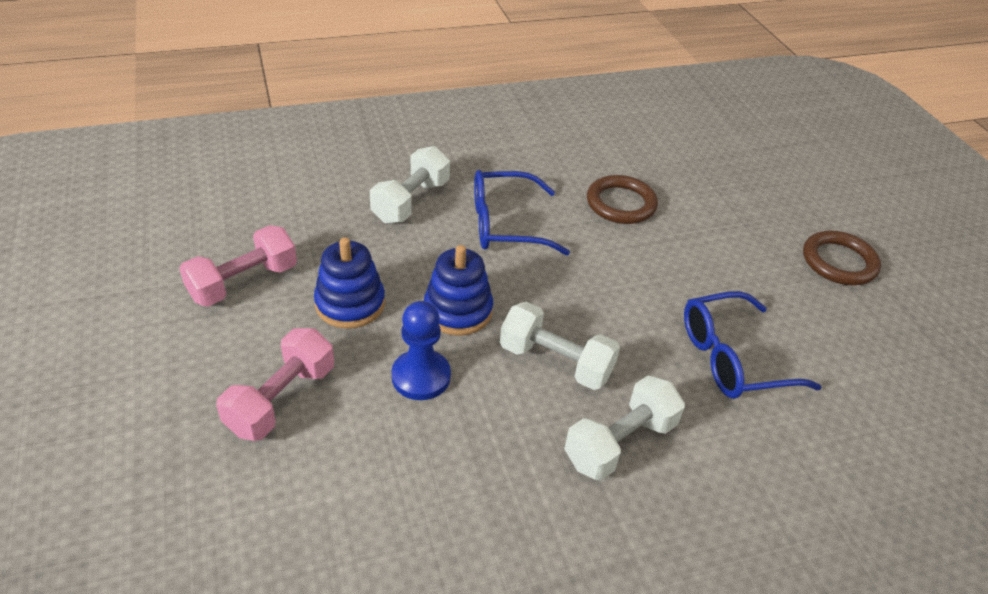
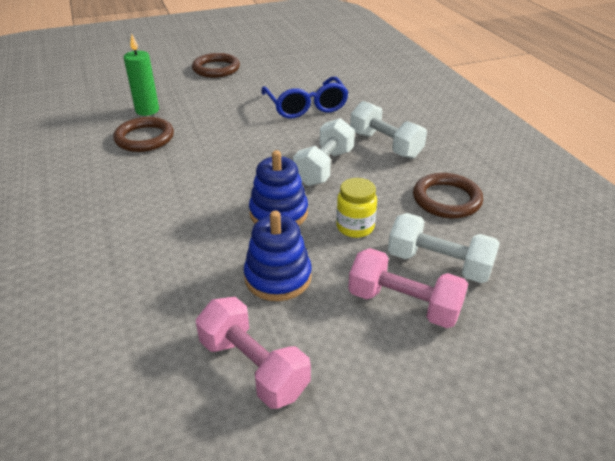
camera: 90 degrees left, 5 degrees down
(411, 201) = (121, 253): white dumbbell -> white dumbbell (438, 264)
(421, 376) = (355, 227): blue pawn -> yellow jar
(468, 491) = (446, 199): none -> brown ring
(505, 225) = (166, 193): blue glasses -> none
(690, 202) = (147, 110): none -> green candle

